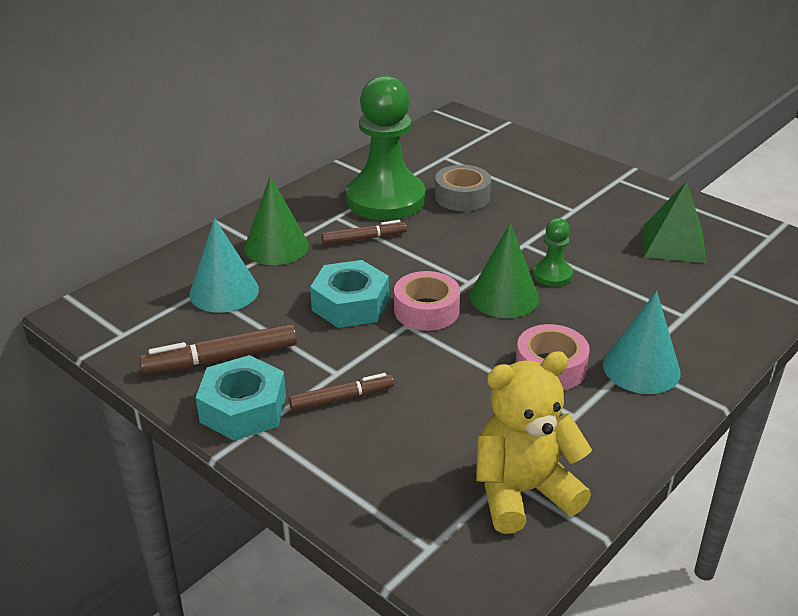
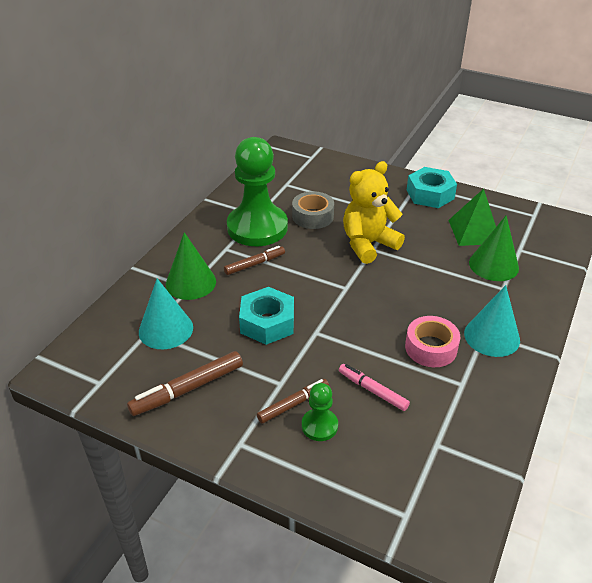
camera: 15 degrees left, 5 degrees up
(243, 409) = (223, 429): turquoise nut -> turquoise nut (430, 194)
(426, 310) = (325, 317): pink tape -> none
(450, 401) = (372, 391): none -> pink marker
(504, 297) = (376, 296): green cone -> green cone (493, 265)
(523, 492) = (452, 454): yellow teddy bear -> yellow teddy bear (368, 244)
(552, 275) = (402, 271): green pawn -> green pawn (319, 426)

